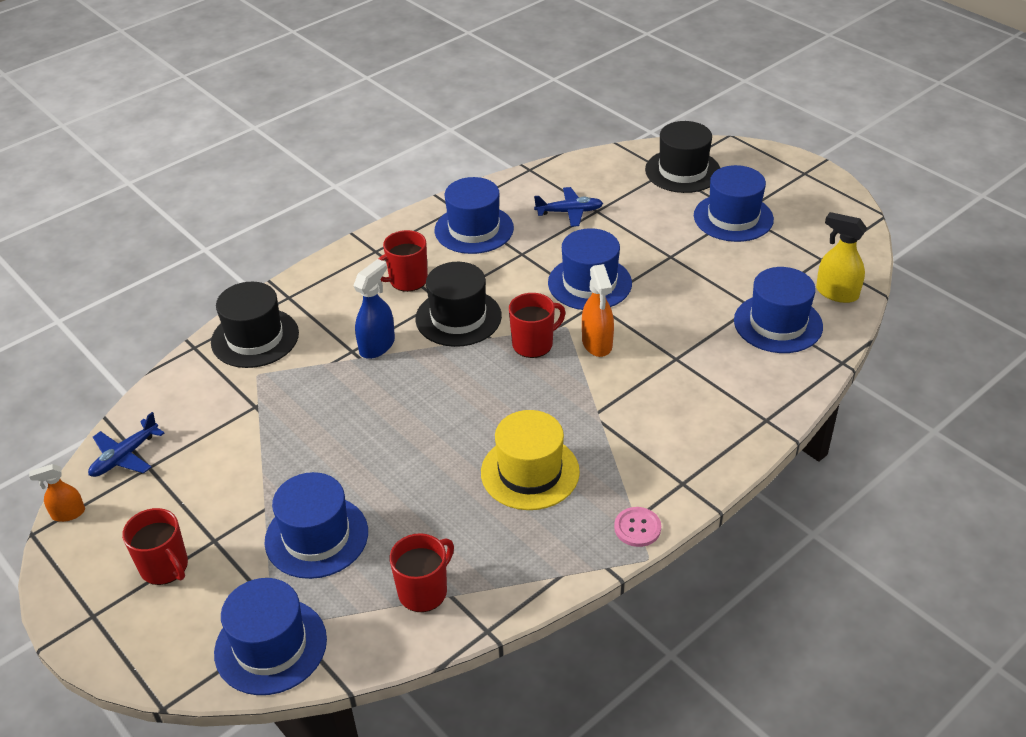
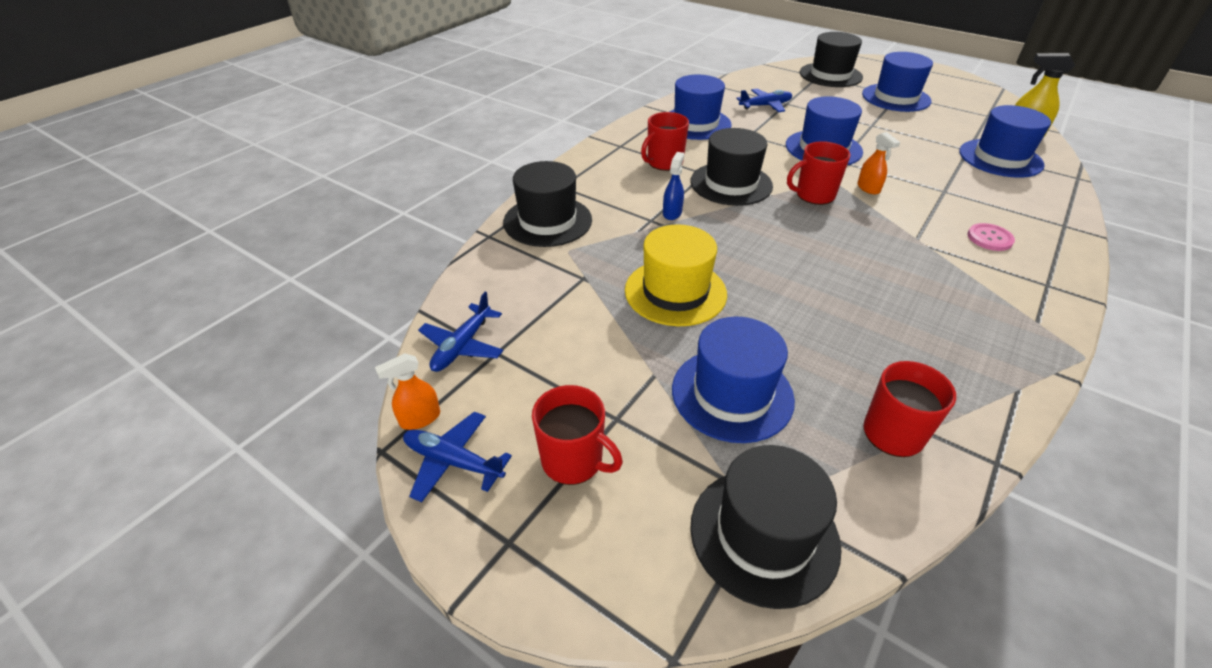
camera: 15 degrees left, 0 degrees up
(79, 551) = (453, 461): none -> blue plane
(270, 646) = (764, 535): blue hat -> black hat
(377, 345) = (672, 213): blue spray bottle -> blue spray bottle, size x0.64
(530, 472) = (901, 297): yellow hat -> yellow hat (675, 292)
(533, 344) = (814, 195): red mug -> red mug turned 150 degrees counterclockwise
(597, 343) = (868, 188): orange spray bottle -> orange spray bottle, size x0.64
(637, 528) = (1047, 330): pink button -> pink button (989, 238)

